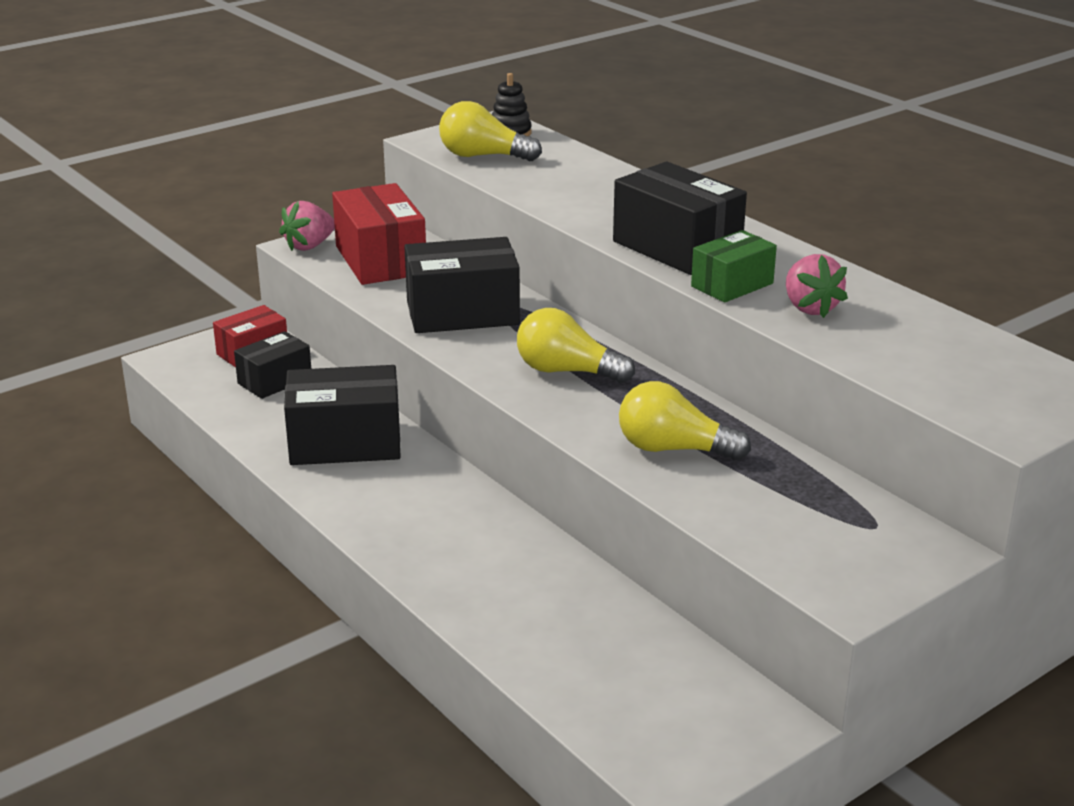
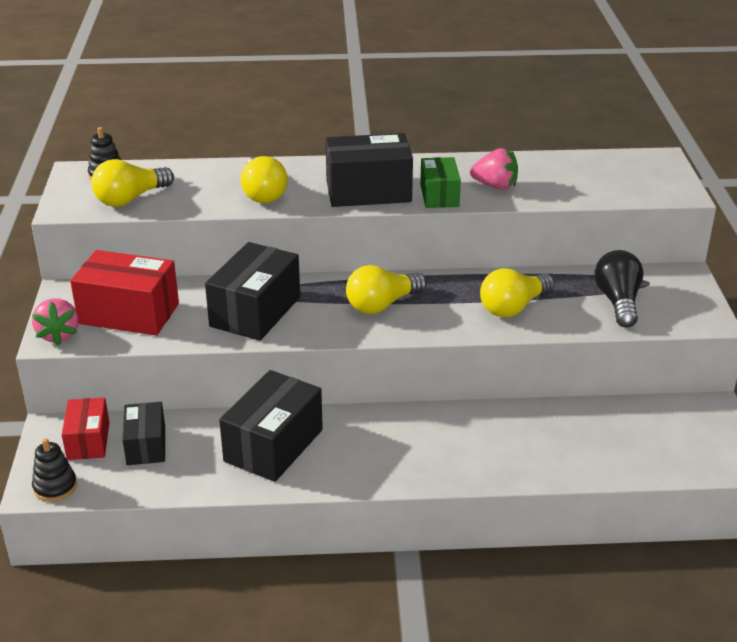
camera: 55 degrees left, 5 degrees up
(176, 365) = (55, 487): none -> black stacking toy
(587, 203) = (263, 193): none -> yellow light bulb
(791, 516) = (618, 302): none -> black light bulb

